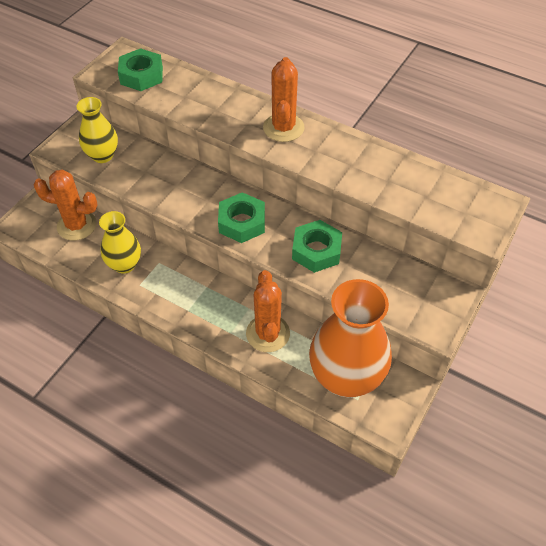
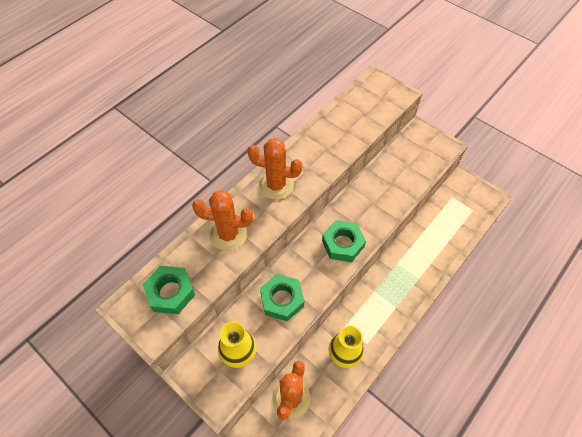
camera: 80 degrees left, 5 degrees up
(268, 333) = (420, 254): orange cactus -> orange cactus (228, 234)
(316, 251) = (377, 199): green nut -> green nut (282, 300)
(346, 377) = (457, 213): orange vase -> none

